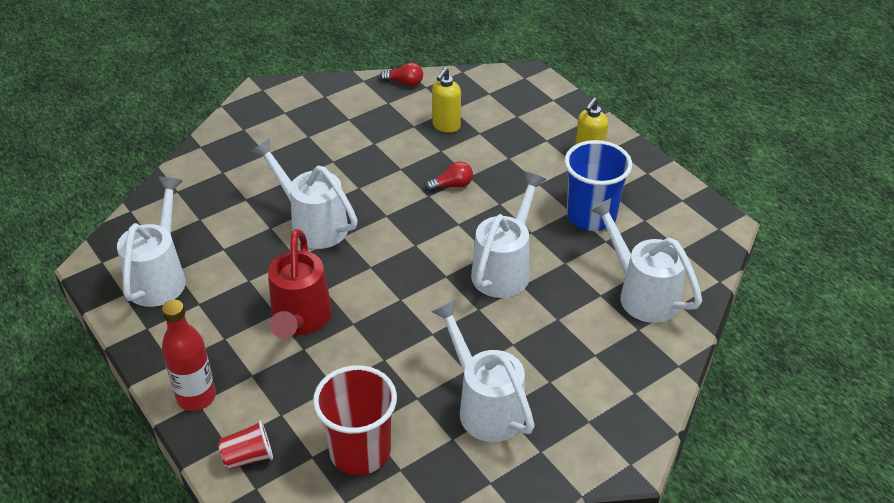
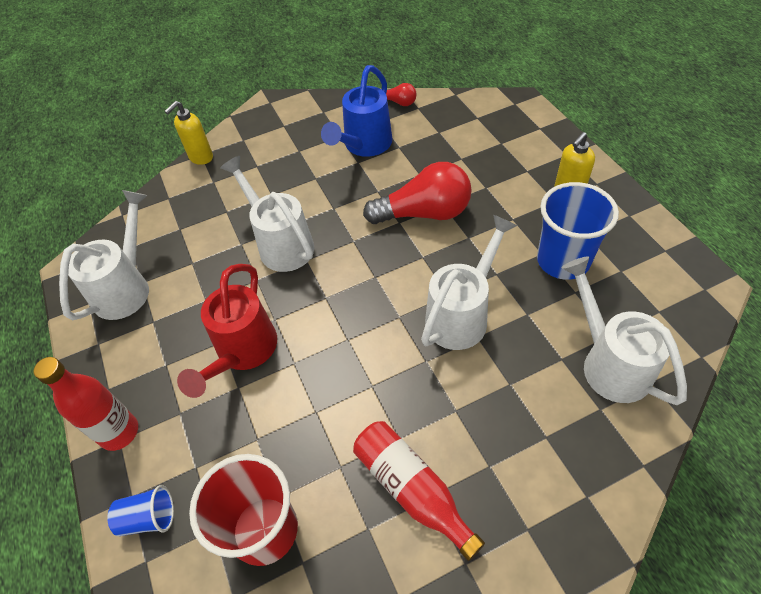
camera: 15 degrees right, 10 degrees up
(248, 457) = (149, 518): red cup -> blue cup
(377, 127) = (364, 146): none -> blue watering can
(446, 126) = (430, 149): yellow soap dispenser -> yellow soap dispenser (200, 157)
(452, 185) = (424, 213): red light bulb -> red light bulb, size x2.16
(485, 406) = (412, 489): white watering can -> red bottle

